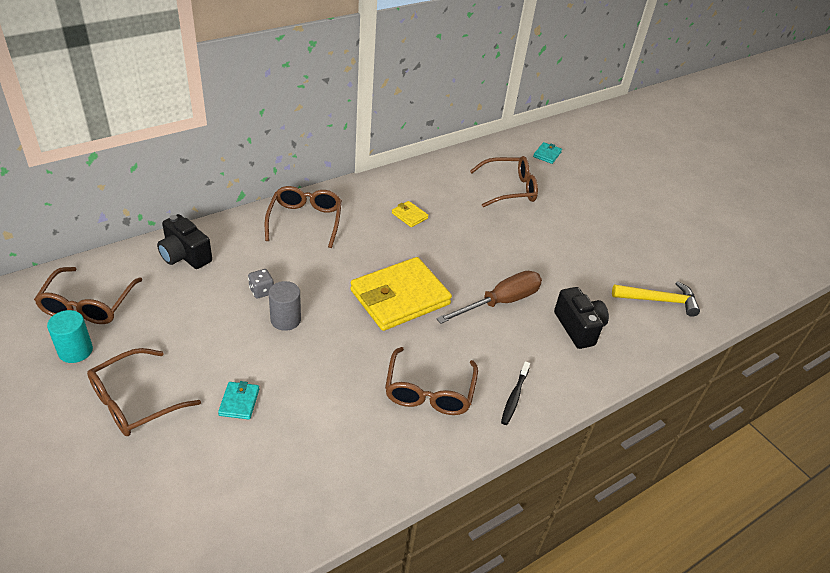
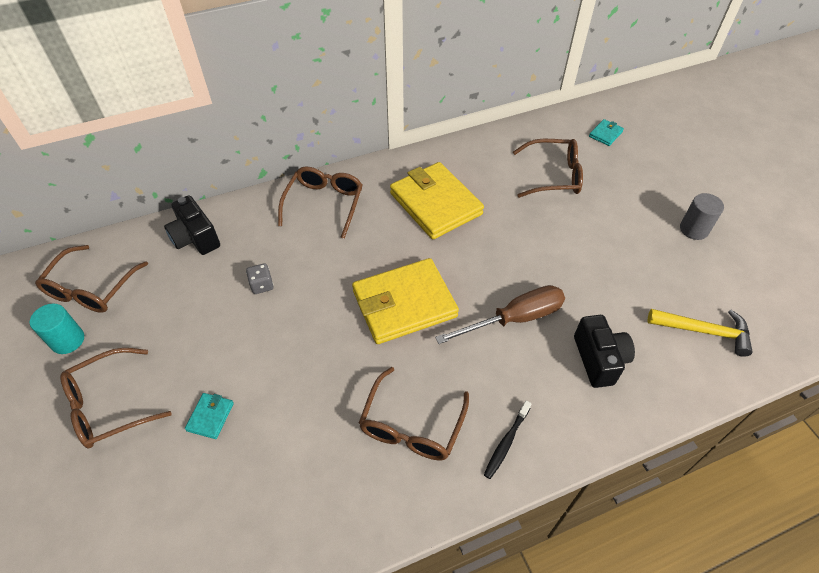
camera: 15 degrees right, 10 degrees up
(285, 320) = (279, 321): grey cylinder -> grey cylinder (694, 229)
(409, 216) = (435, 204): yellow wallet -> yellow wallet, size x2.42

